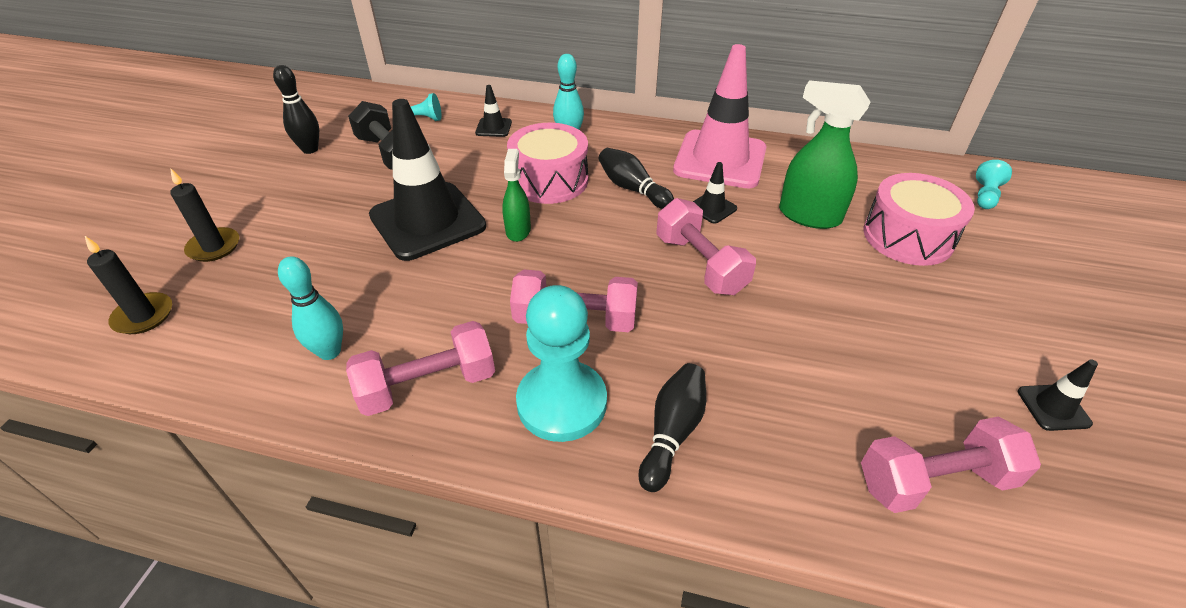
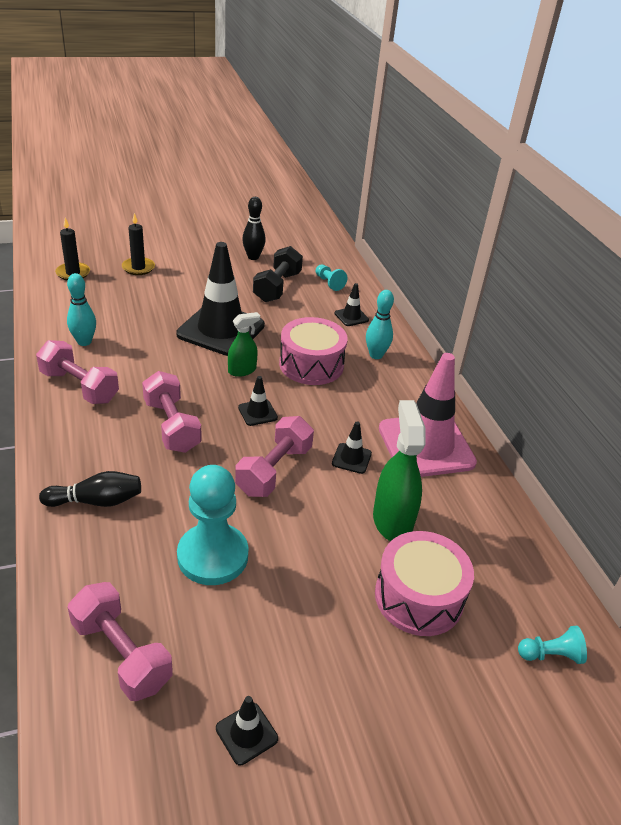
camera: 55 degrees right, 5 degrees down
(562, 403) = (95, 444): turquoise pawn -> turquoise pawn (213, 556)
(600, 244) = (257, 413): none -> black traffic cone
(632, 189) = (338, 408): black bowling pin -> none

